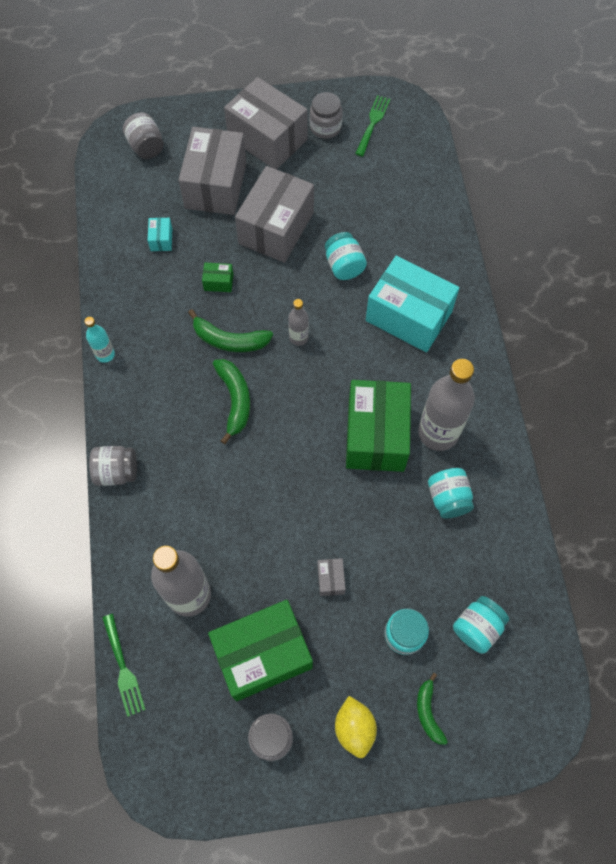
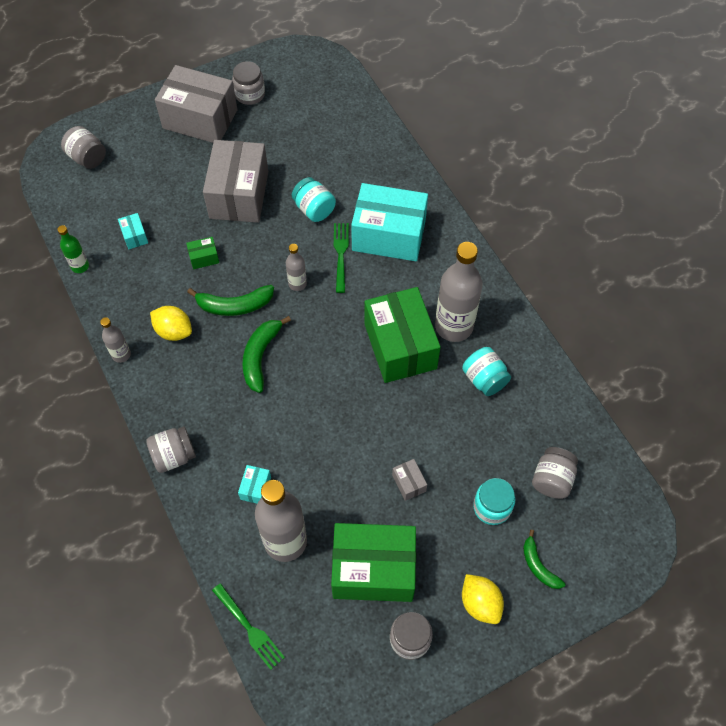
camera: 20 degrees left, 5 degrees down
(99, 254) = (80, 266): none -> green bottle
(105, 354) = (121, 354): turquoise bottle -> grey bottle
(162, 347) = (174, 331): none -> yellow lemon
(181, 531) = (255, 488): none -> turquoise box
(216, 185) = (168, 173): grey box -> none
(235, 400) = (260, 356): green banana -> green banana turned 135 degrees counterclockwise
(262, 654) = (373, 569): green box -> green box turned 45 degrees clockwise
(372, 124) = (291, 80): green fork -> green fork (341, 254)
(477, 628) = (552, 479): turquoise jar -> grey jar

